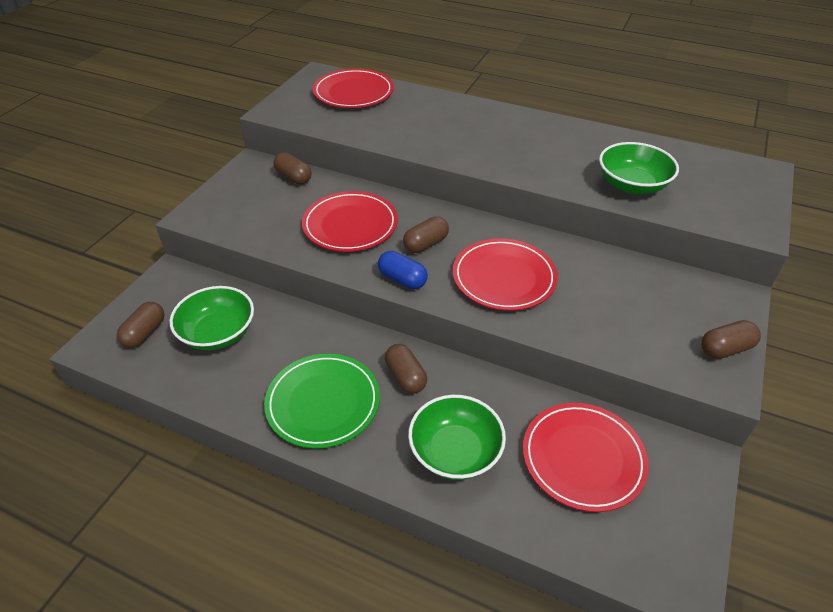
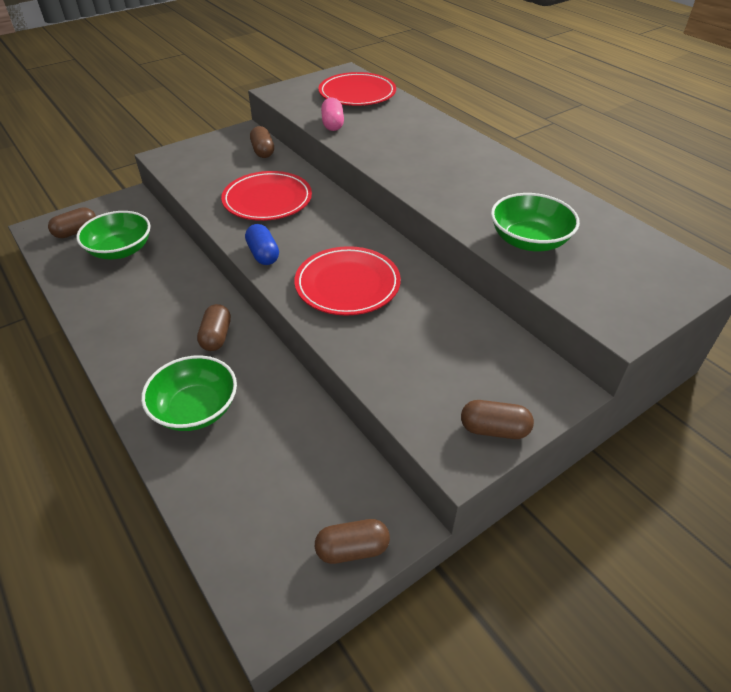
camera: 30 degrees right, 0 degrees up
(323, 403) = (139, 328): green plate -> none
(364, 130) = (332, 124): none -> pink capsule
(426, 244) = (311, 234): brown capsule -> brown capsule (352, 549)
(583, 458) = (291, 466): red plate -> none

